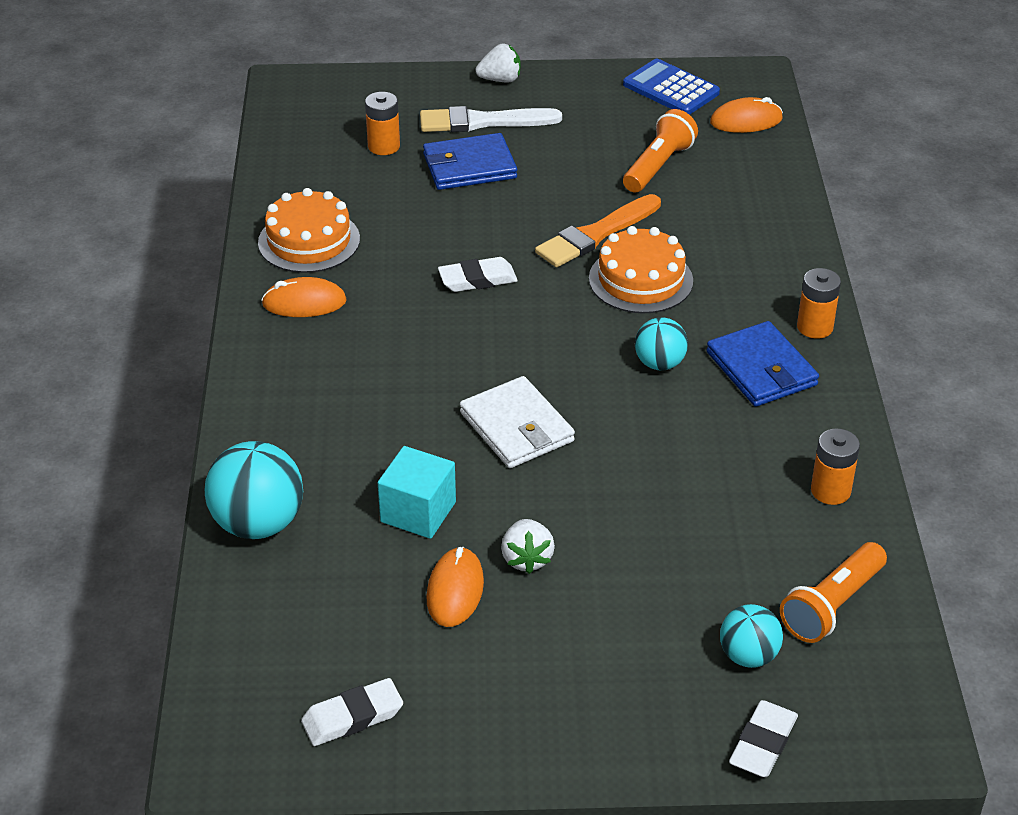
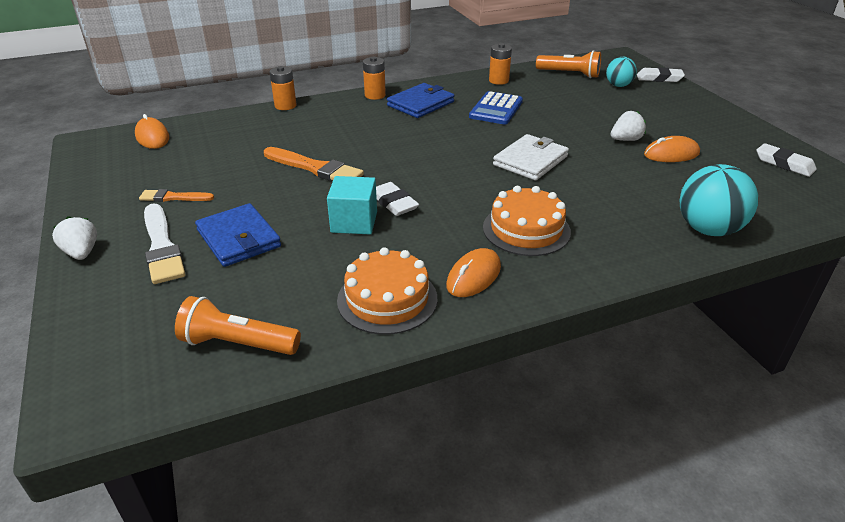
camera: 110 degrees left, 5 degrees down
(304, 303) = (474, 276): orange mouse -> orange mouse turned 60 degrees clockwise
(384, 146) = (213, 295): orange battery -> orange battery (285, 106)
(418, 512) = (631, 176): turquoise cube -> turquoise cube (354, 222)
(579, 131) = (173, 197): none -> orange brush
(640, 280) = (359, 146): orange cake -> orange cake (526, 229)
(658, 166) = (219, 159): orange flashlight -> orange flashlight (238, 343)
(659, 363) = (437, 129): turquoise ball -> none
(671, 89) = (104, 169): blue calculator -> blue calculator (496, 109)

